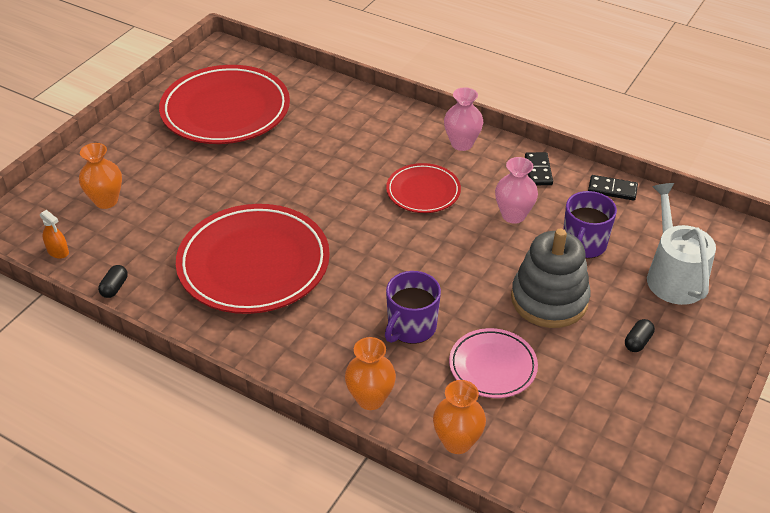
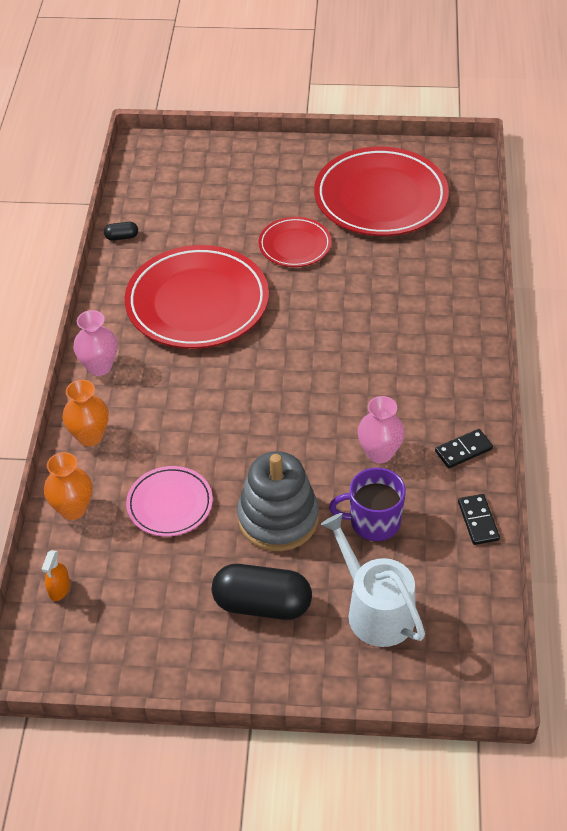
camera: 65 degrees right, 5 degrees up
(58, 251) = (140, 188): orange spray bottle -> orange spray bottle (59, 589)
(106, 201) = (213, 185): orange vase -> none
(411, 327) = (184, 432): purple mug -> none
(423, 191) = (366, 374): red plate -> red plate (295, 245)
(462, 144) = (460, 376): pink vase -> pink vase (99, 367)
(638, 342) = (262, 604): black capsule -> black capsule, size x2.29
(673, 276) = (375, 610): white watering can -> white watering can turned 90 degrees counterclockwise

